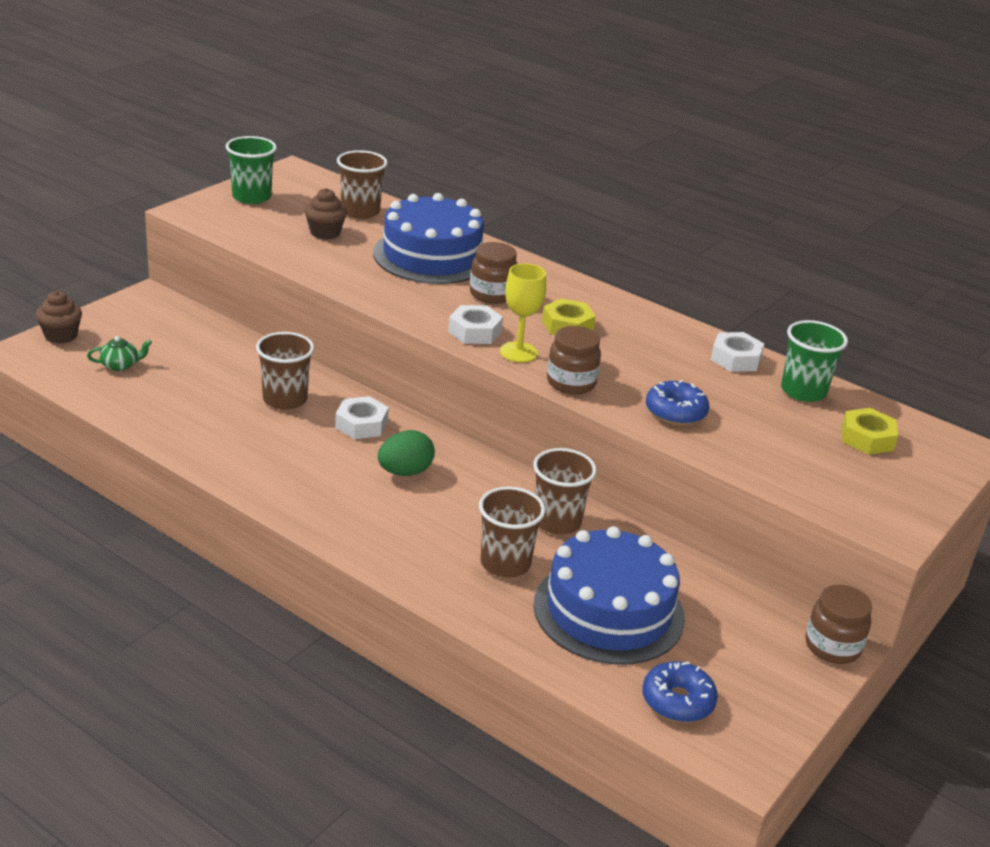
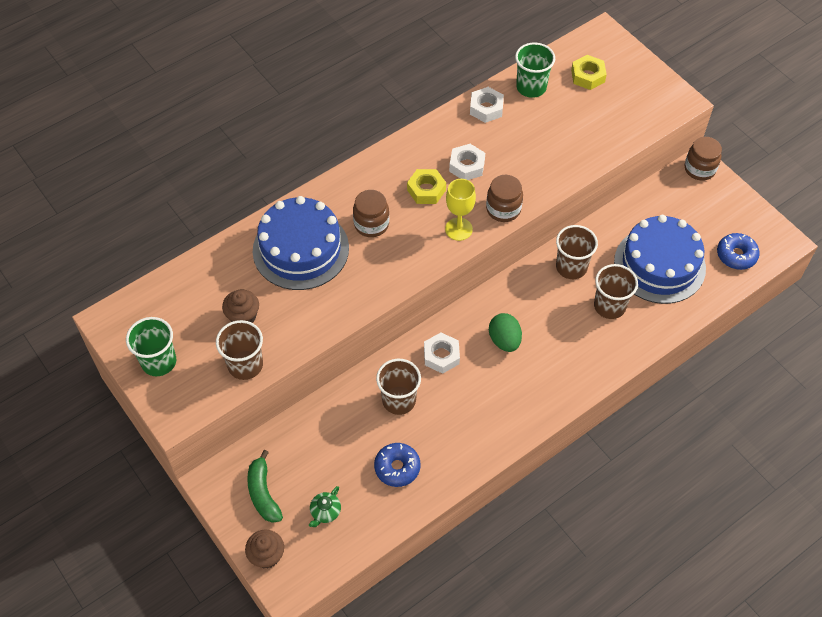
camera: 70 degrees left, 25 degrees up
(120, 365) = (325, 512): green teapot -> green teapot turned 150 degrees counterclockwise
(139, 326) = (263, 493): none -> green banana
(360, 211) = (208, 283): brown cup -> brown cup (245, 365)
(475, 332) = (425, 248): white nut -> white nut (467, 166)
(675, 412) = (546, 163): blue donut -> blue donut (397, 467)

